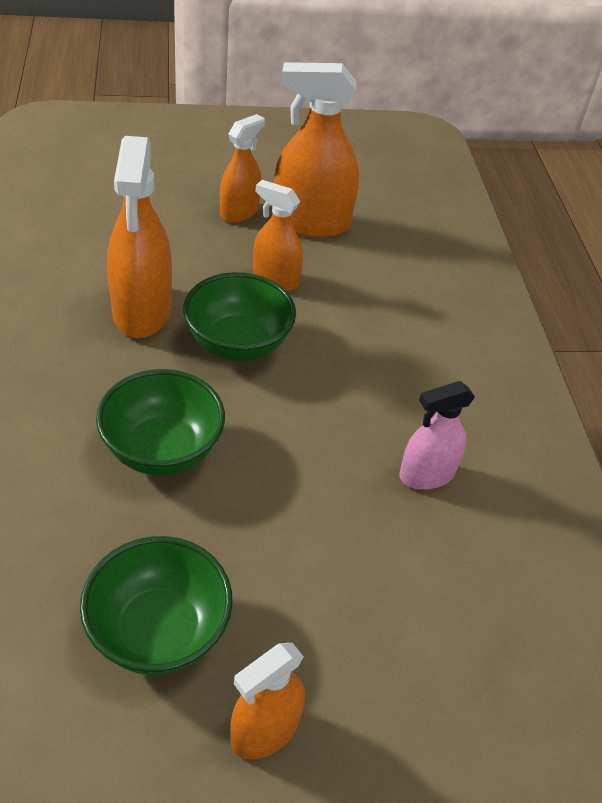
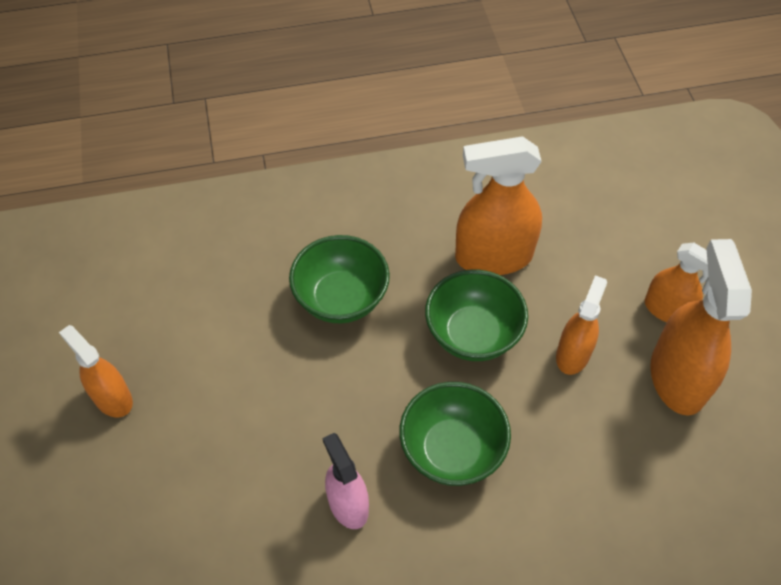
camera: 90 degrees right, 10 degrees up
(158, 631) = (184, 324): green bowl -> green bowl (452, 450)

